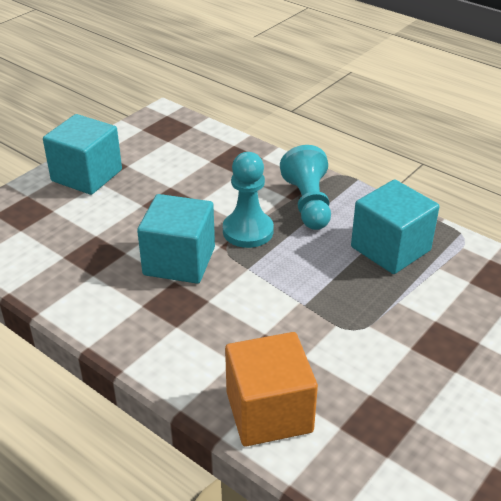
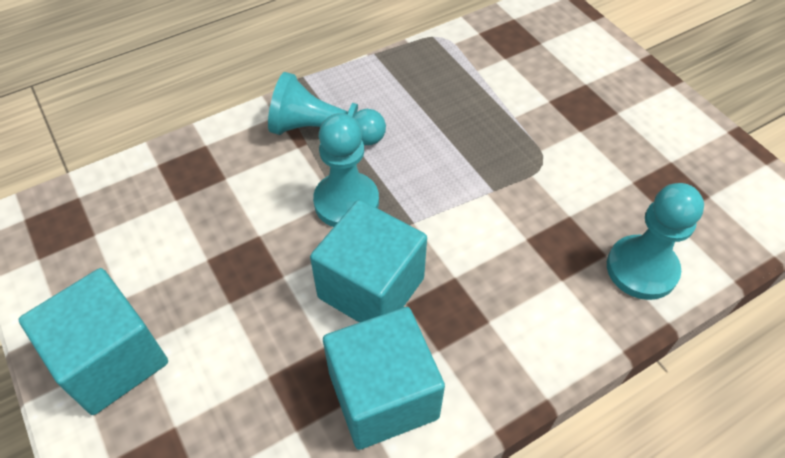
camera: 70 degrees left, 15 degrees up
(269, 412) = (641, 269): orange cube -> turquoise pawn
(390, 249) = (434, 93): turquoise cube -> turquoise cube (383, 395)

